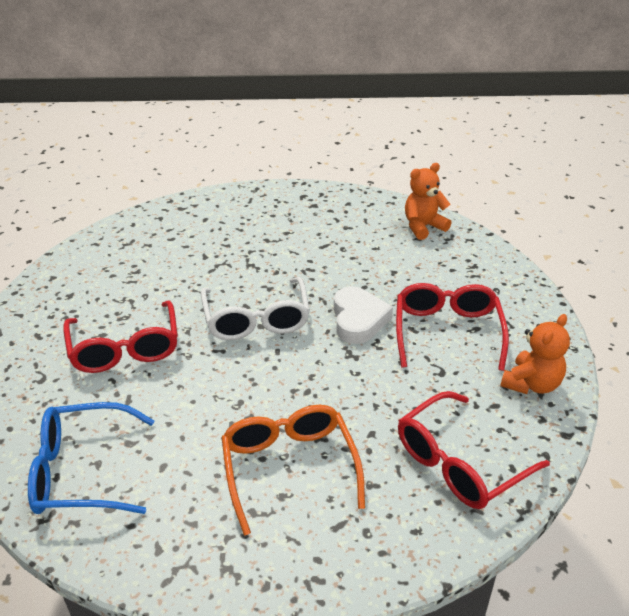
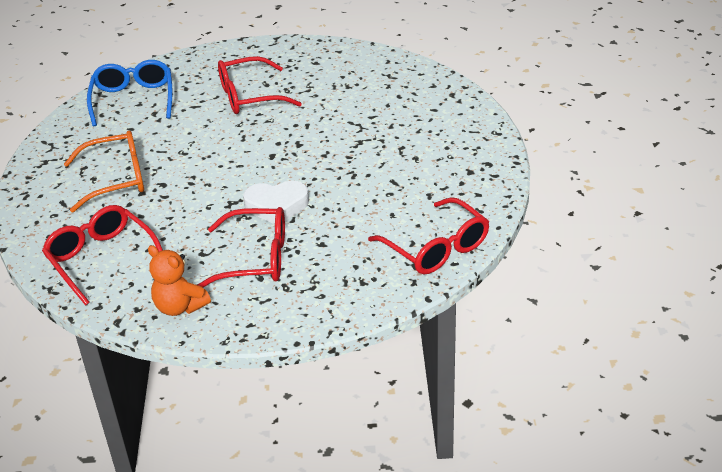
camera: 90 degrees right, 0 degrees up
(256, 319) = (280, 152): white glasses -> none
(423, 227) = (436, 248): orange teddy bear -> red glasses

